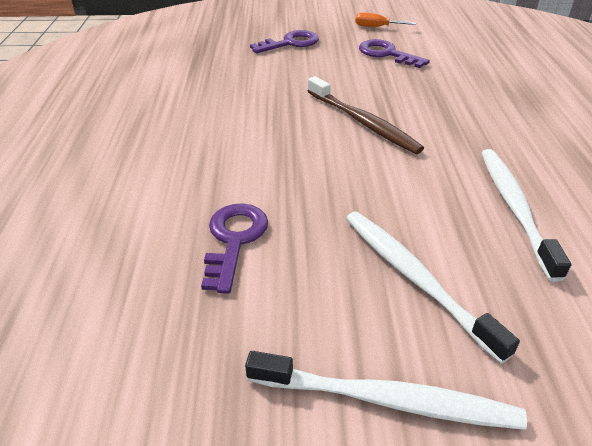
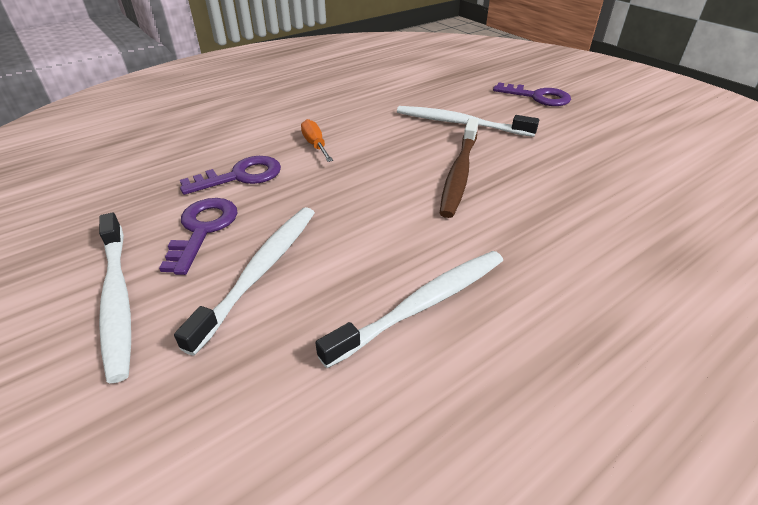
camera: 55 degrees right, 0 degrees up
(287, 89) = (460, 123): none -> white toothbrush
(377, 27) = (652, 121): orange screwdriver -> orange screwdriver (315, 145)
(386, 54) = (606, 144): purple key -> purple key (202, 229)

